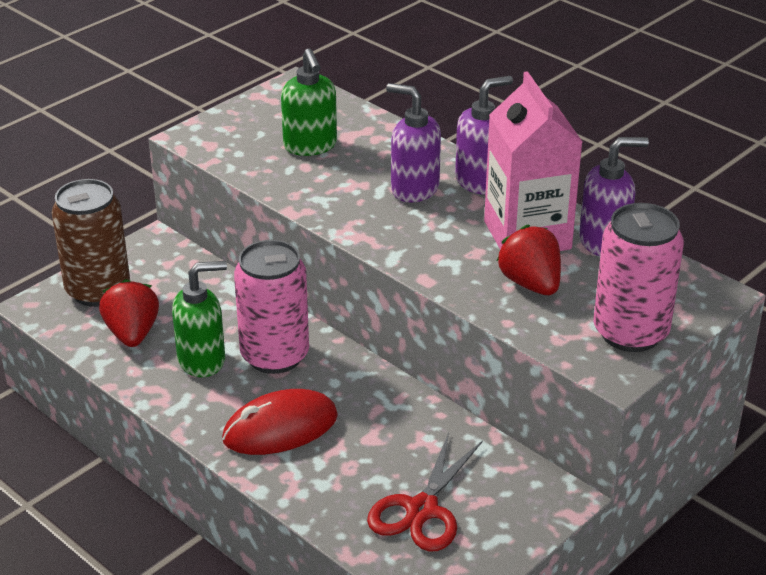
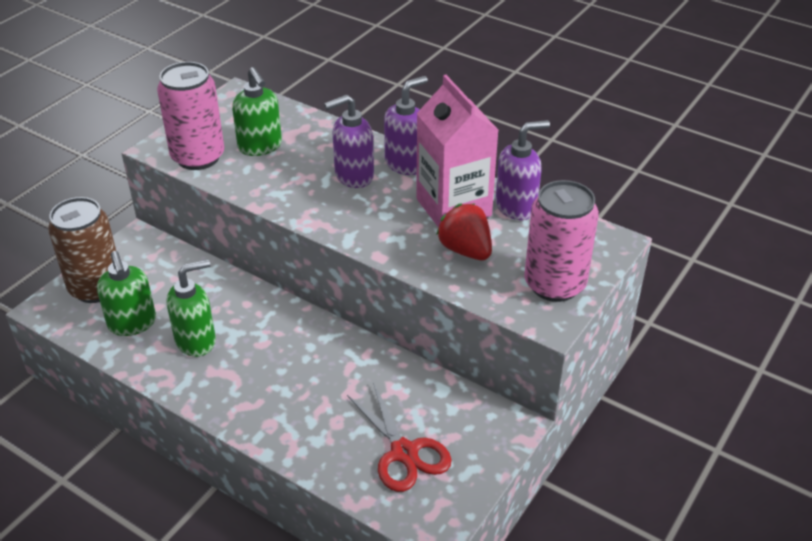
camera: 10 degrees left, 5 degrees up
(132, 333) = (132, 323): red strawberry -> green soap dispenser
(275, 356) = (256, 329): pink can -> pink can (198, 157)
(280, 428) = (273, 394): red mouse -> none
(414, 189) = (353, 176): purple soap dispenser -> purple soap dispenser turned 45 degrees counterclockwise
(422, 510) = (404, 452): red scissors -> red scissors turned 45 degrees counterclockwise

